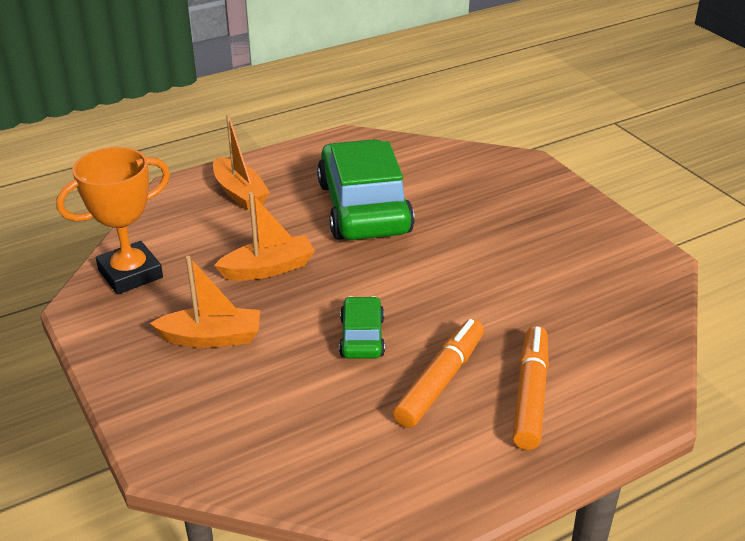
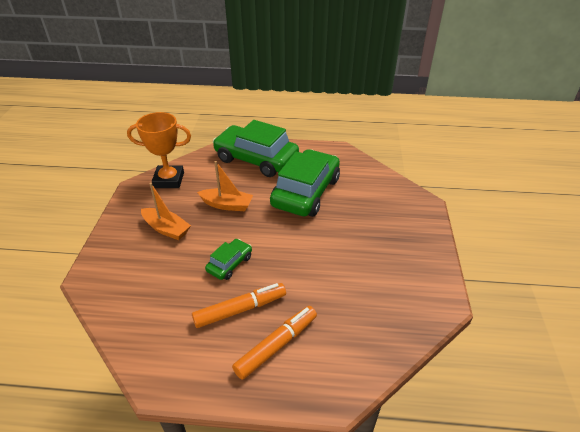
camera: 35 degrees right, 5 degrees up
(240, 193) = (256, 159): orange boat -> green car

